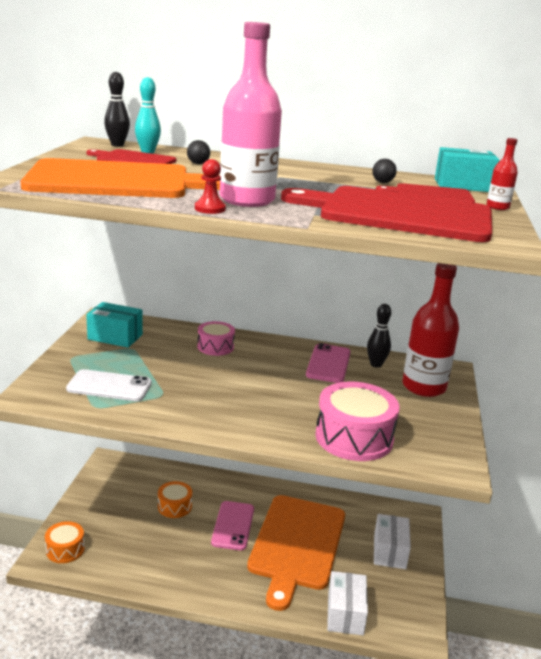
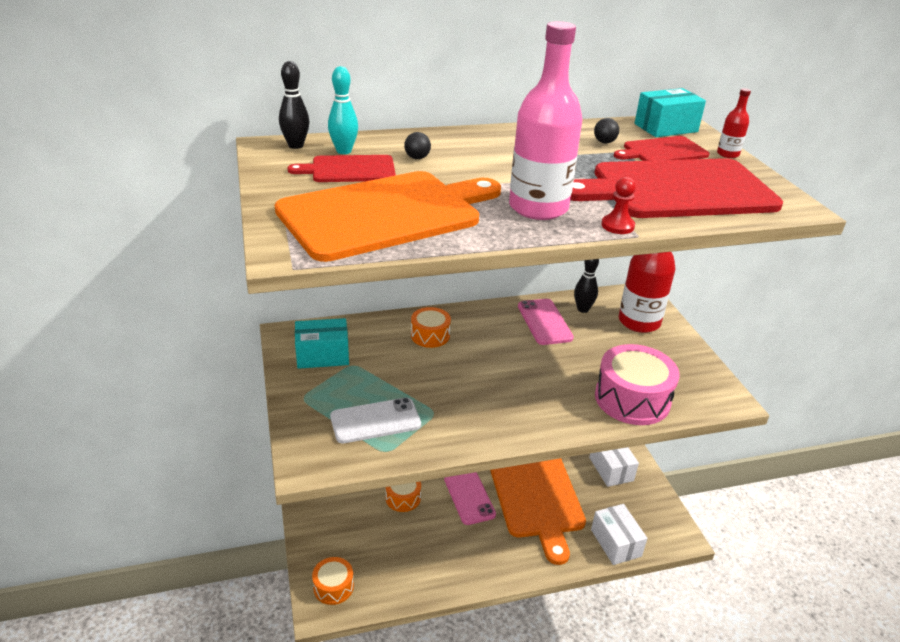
camera: 25 degrees left, 10 degrees up
(210, 209) = (528, 234): red pawn -> red pawn (617, 226)
(215, 347) = (430, 335): pink drum -> orange drum

